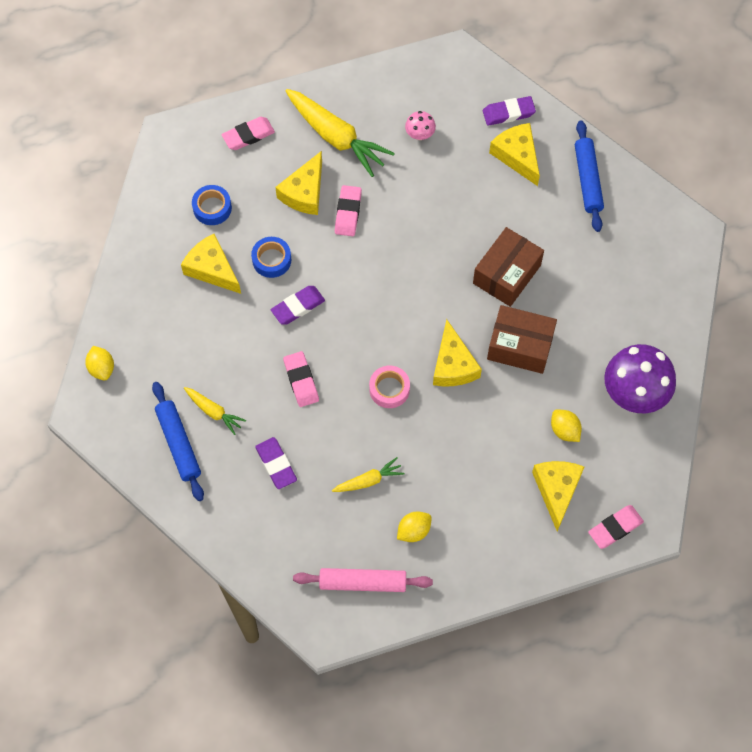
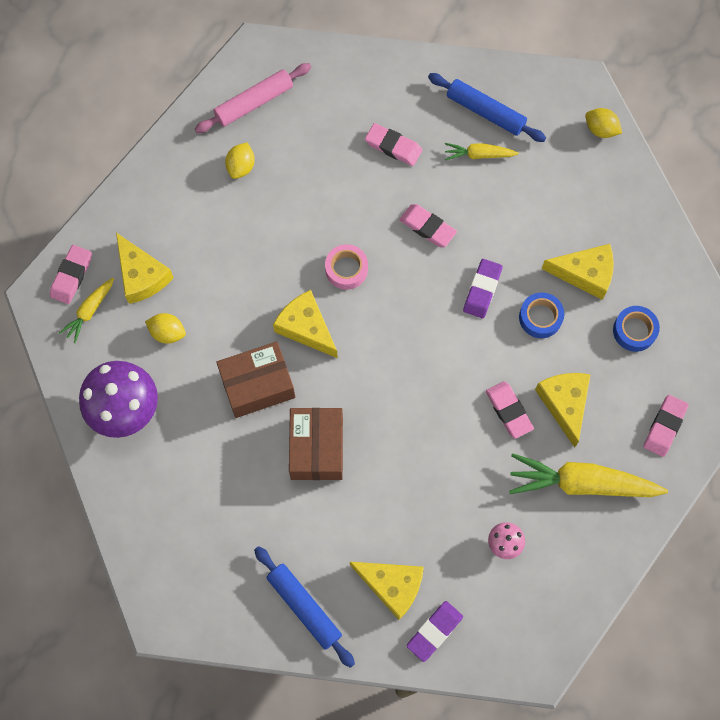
camera: 145 degrees right, 5 degrees up
(276, 464) = (393, 146): purple eraser -> pink eraser
(369, 480) = (307, 183): yellow carrot -> yellow carrot (89, 312)

